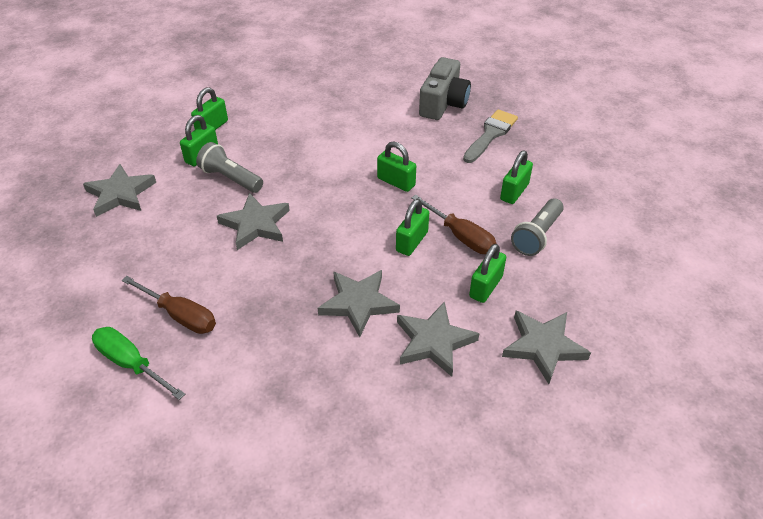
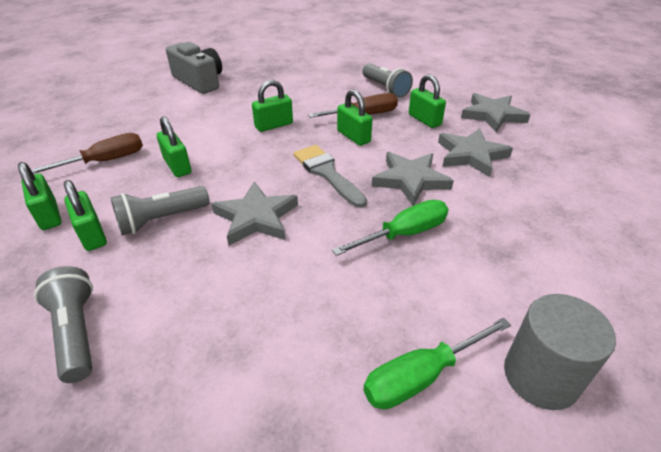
camera: 65 degrees left, 5 degrees down
(120, 194) = (76, 332): grey star -> grey flashlight
(149, 433) = (540, 376): none -> grey cylinder
(180, 315) = (361, 310): brown screwdriver -> brown screwdriver (104, 161)
(275, 318) = (403, 234): none -> green screwdriver
(491, 134) = (261, 75): grey brush -> grey brush (327, 173)
(514, 192) = (333, 84): green padlock -> green padlock (177, 166)

